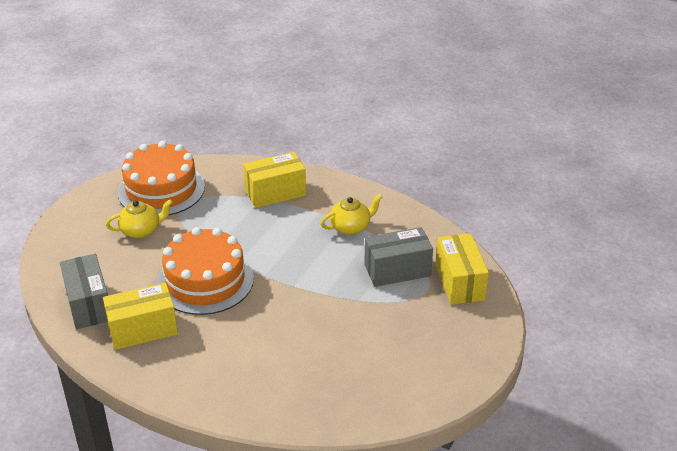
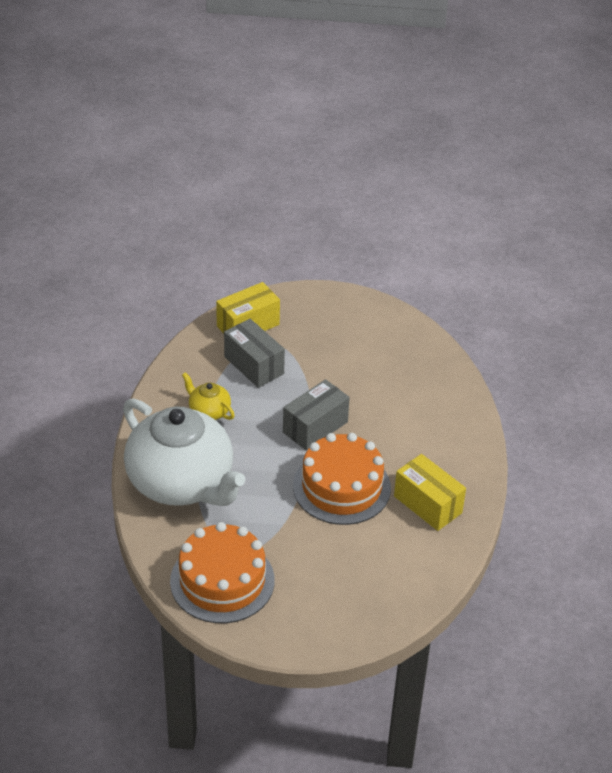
camera: 115 degrees left, 5 degrees up
(88, 304) = (423, 558): grey box -> grey box (315, 427)
(141, 230) = (298, 566): yellow teapot -> none
(275, 193) = (182, 483): yellow box -> white teapot

